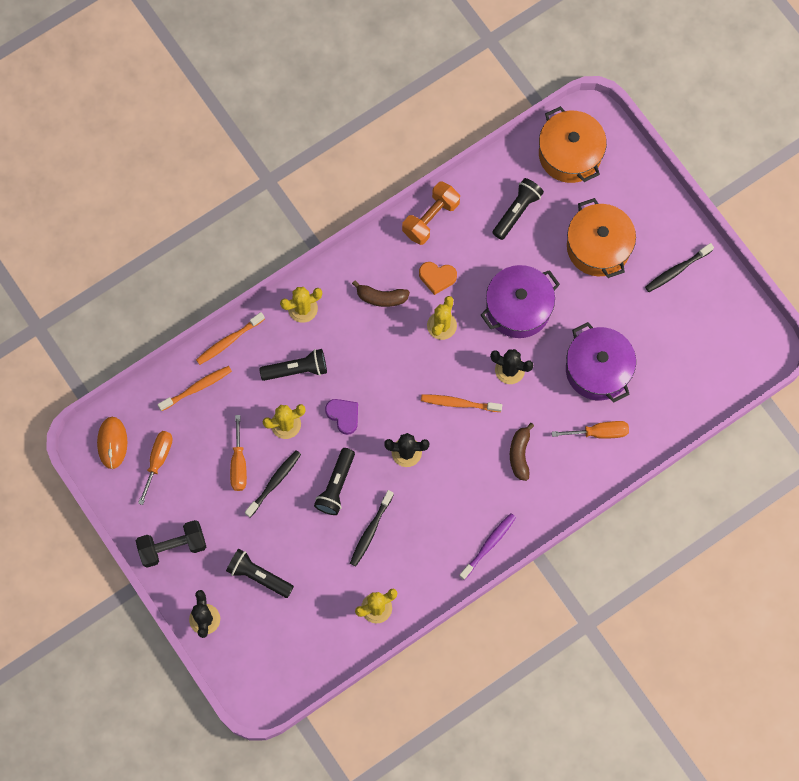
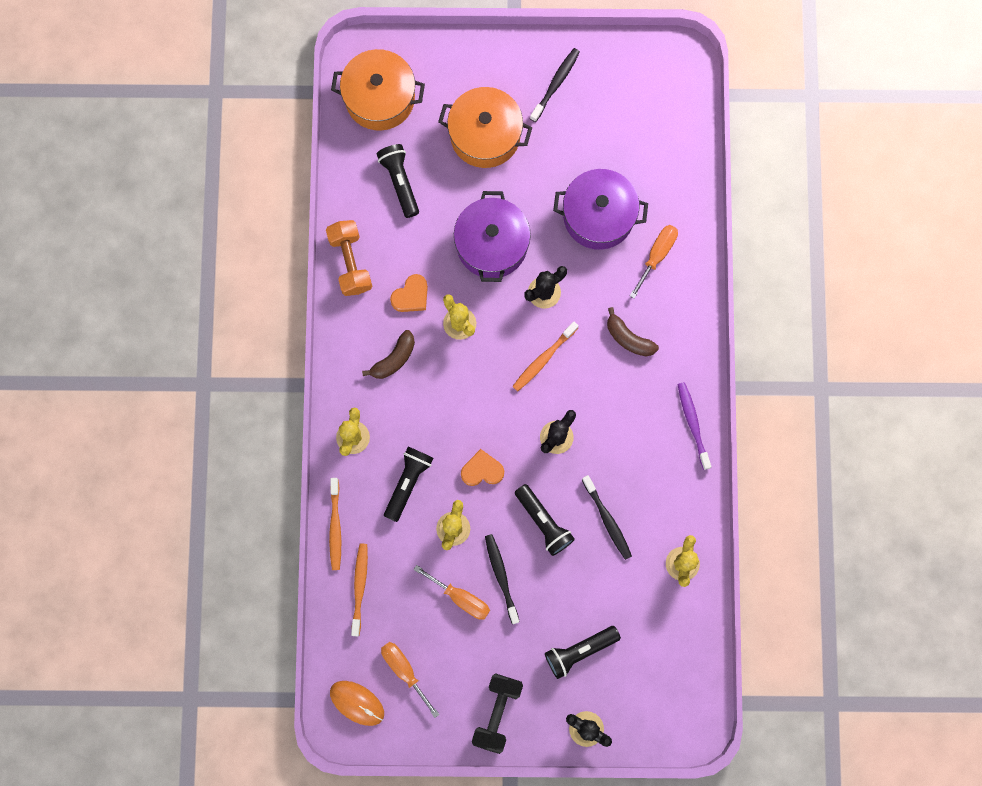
camera: 55 degrees left, 5 degrees up
(343, 416) = (482, 470): purple heart -> orange heart
(677, 270) = (556, 84): black toothbrush -> black toothbrush turned 150 degrees counterclockwise

